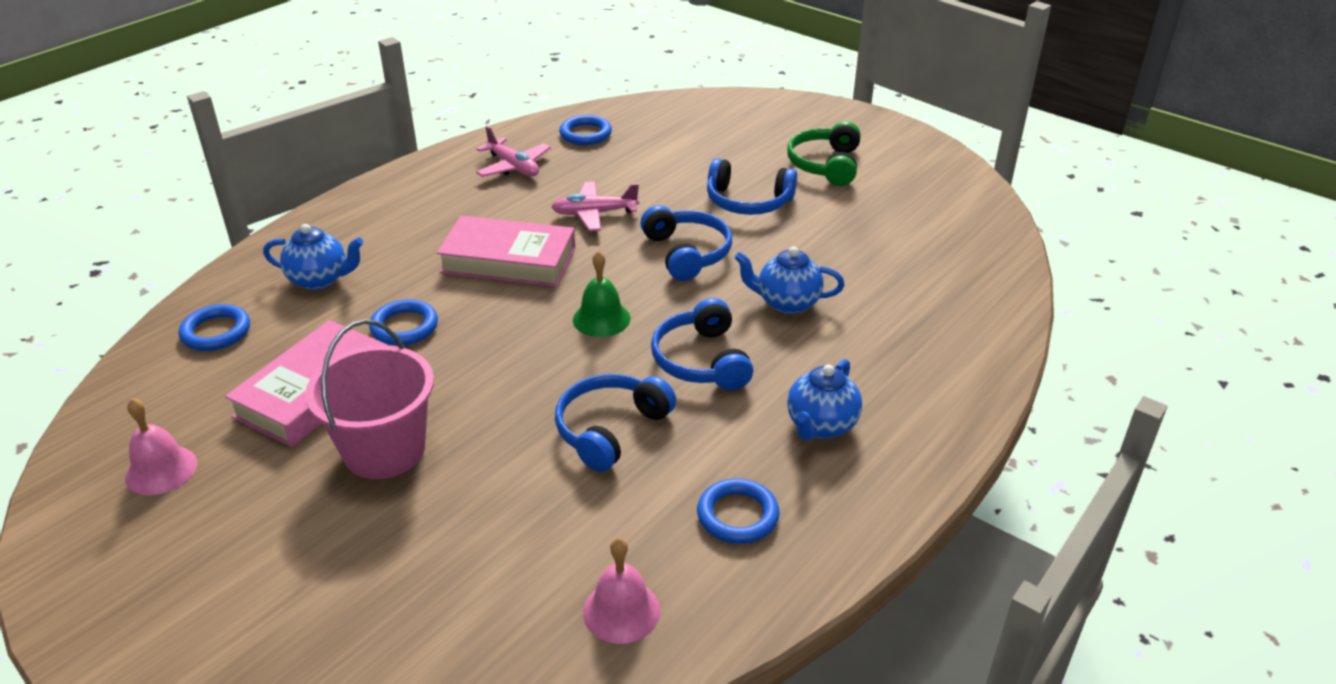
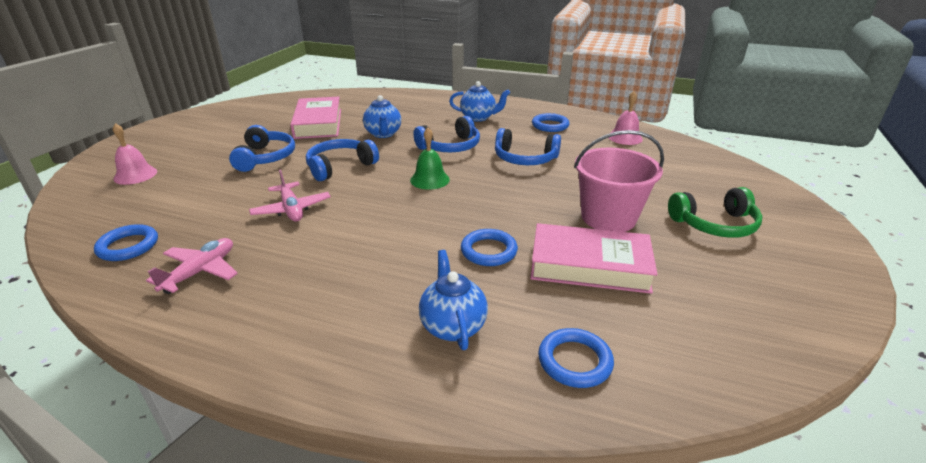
camera: 110 degrees left, 5 degrees down
(161, 470) = (729, 303): pink bell -> pink bell (135, 175)
(508, 260) = (375, 230): pink book -> pink book (318, 123)
(825, 165) = (209, 141): green headphones -> green headphones (715, 224)

